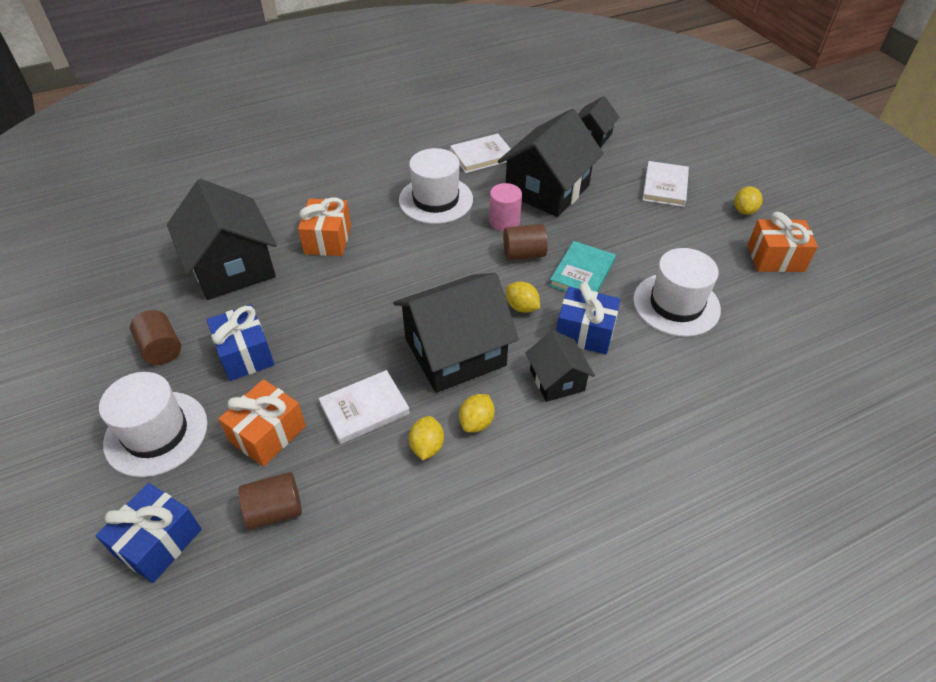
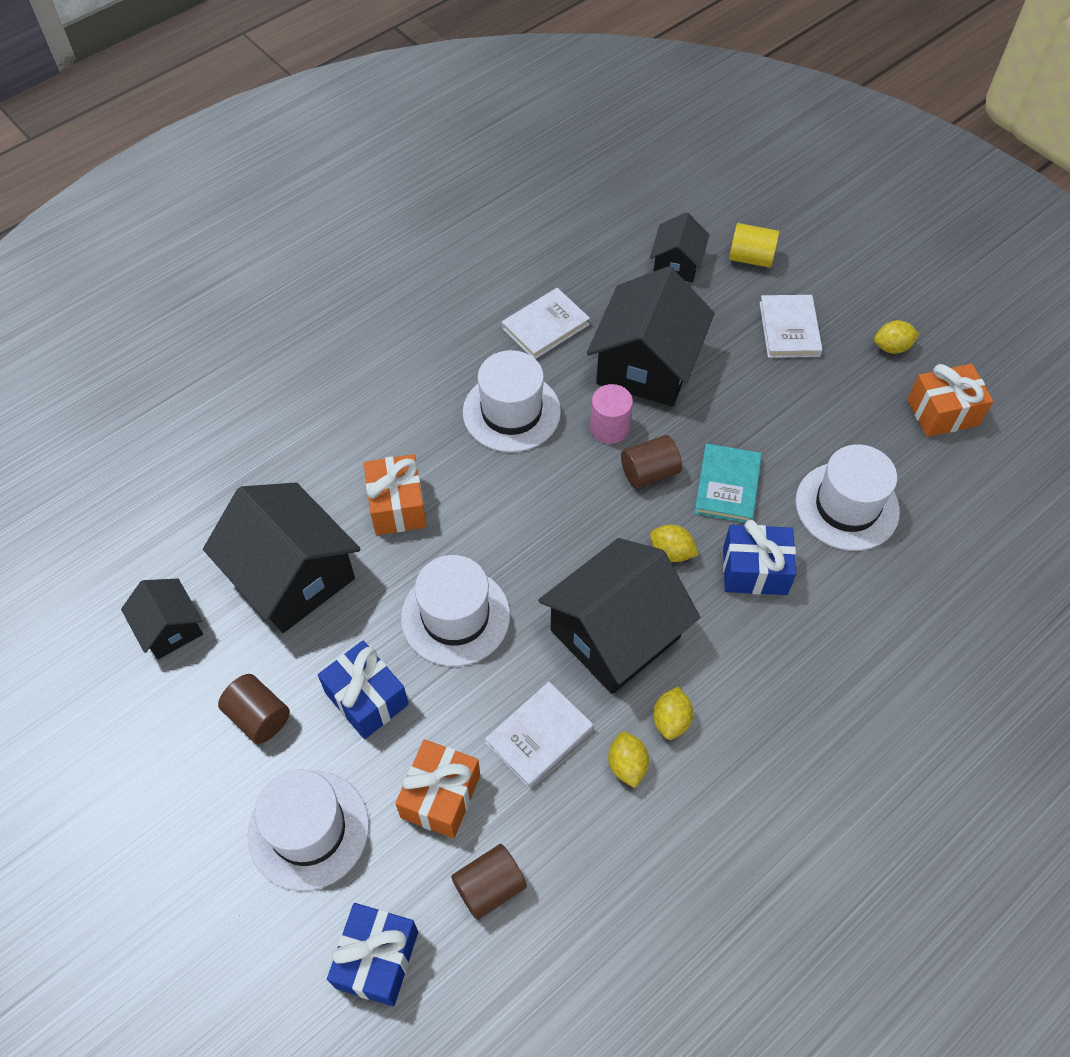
camera: 15 degrees left, 10 degrees up
(337, 315) = (455, 616): none -> white hat
(557, 380) = (742, 643): black house -> black house (170, 628)
(649, 141) = (751, 258): none -> yellow cylinder
(744, 210) = (892, 347): yellow lemon -> yellow lemon turned 75 degrees clockwise

